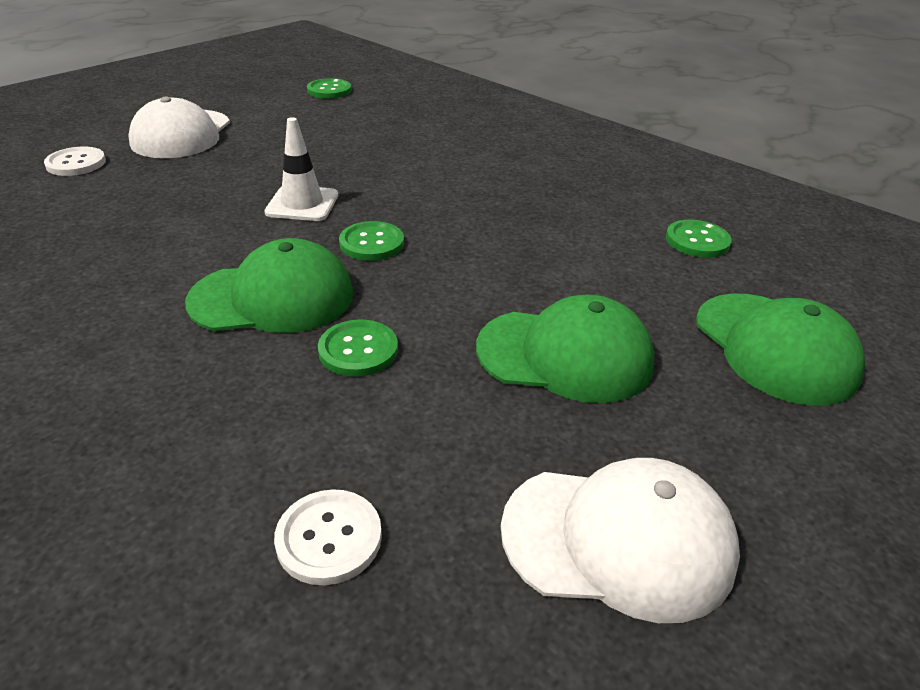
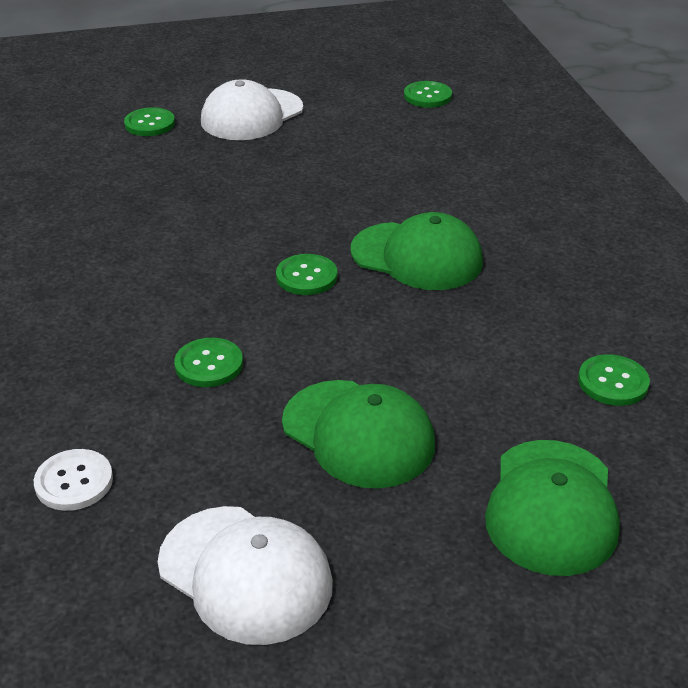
camera: 35 degrees right, 0 degrees up
(76, 163) = (150, 124): white button -> green button
(272, 297) = (189, 298): green cap -> green cap (417, 256)
(302, 204) = (286, 219): white traffic cone -> none

